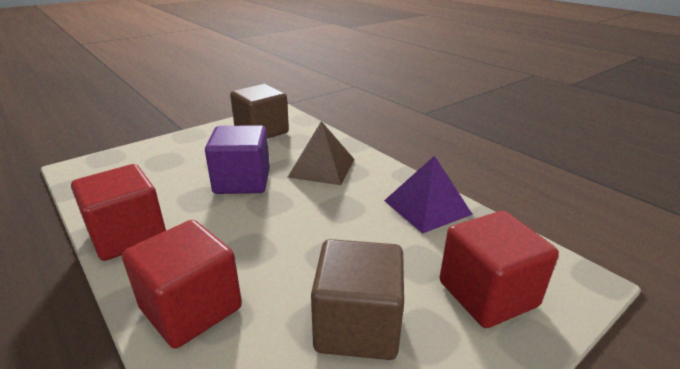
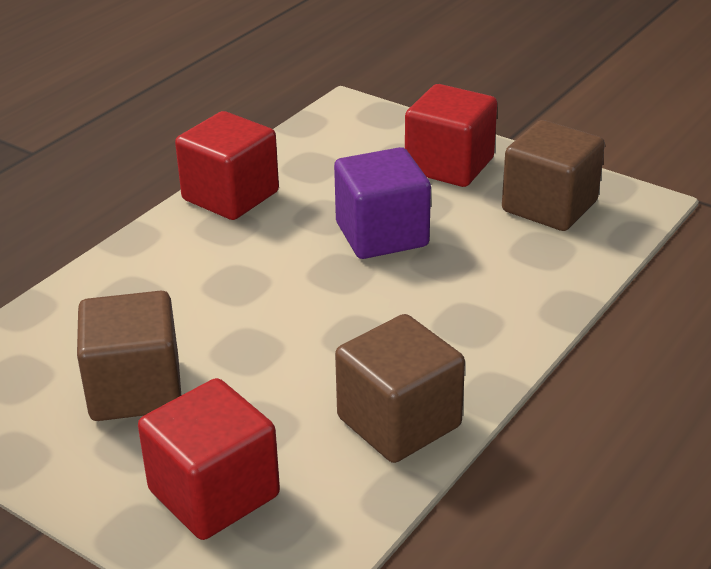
camera: 75 degrees right, 5 degrees up
(191, 308) = (134, 275): red cube -> red cube (449, 165)
(322, 167) = (463, 295): brown pyramid -> none
(427, 207) = (399, 422): purple pyramid -> brown cube

